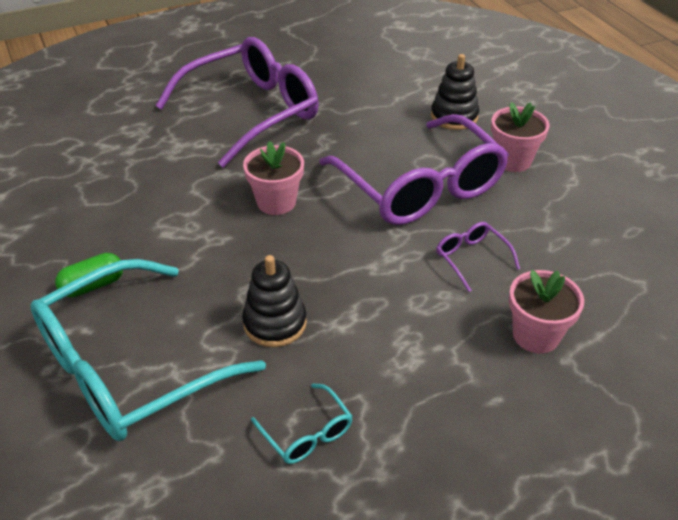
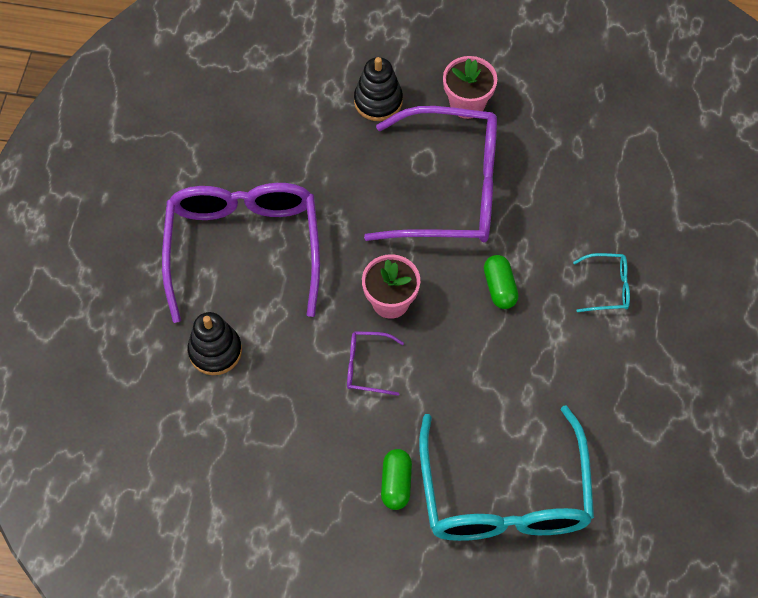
camera: 55 degrees left, 20 degrees up
(275, 323) = (527, 378): black stacking toy -> black stacking toy (215, 351)
(307, 433) = (637, 414): turquoise glasses -> turquoise glasses (608, 287)
(355, 260) = (499, 287): none -> green capsule
(471, 258) = (553, 212): purple glasses -> purple glasses (367, 366)
(536, 335) = (649, 227): pink flower pot -> none

